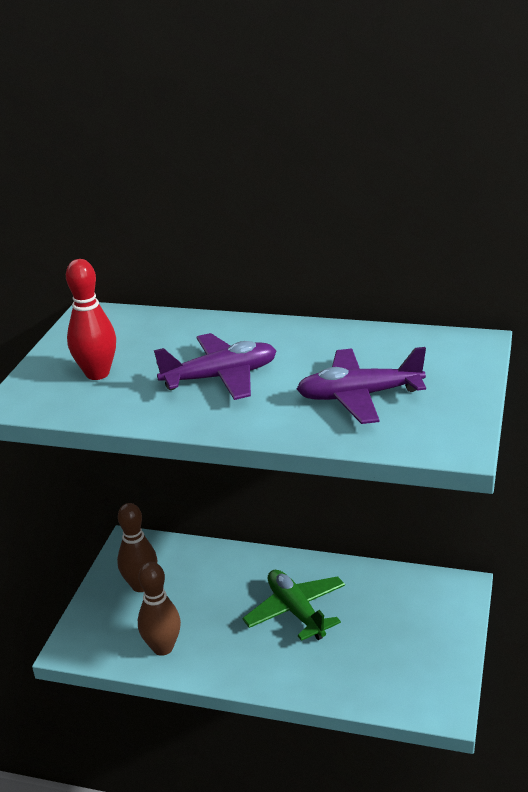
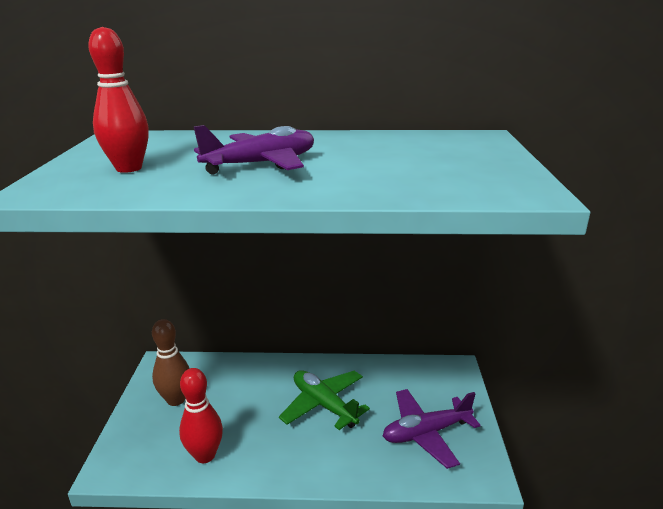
camera: 15 degrees left, 5 degrees down
(163, 647) = (205, 455): brown bowling pin -> red bowling pin
(359, 396) = (408, 168): purple plane -> purple plane (426, 433)

